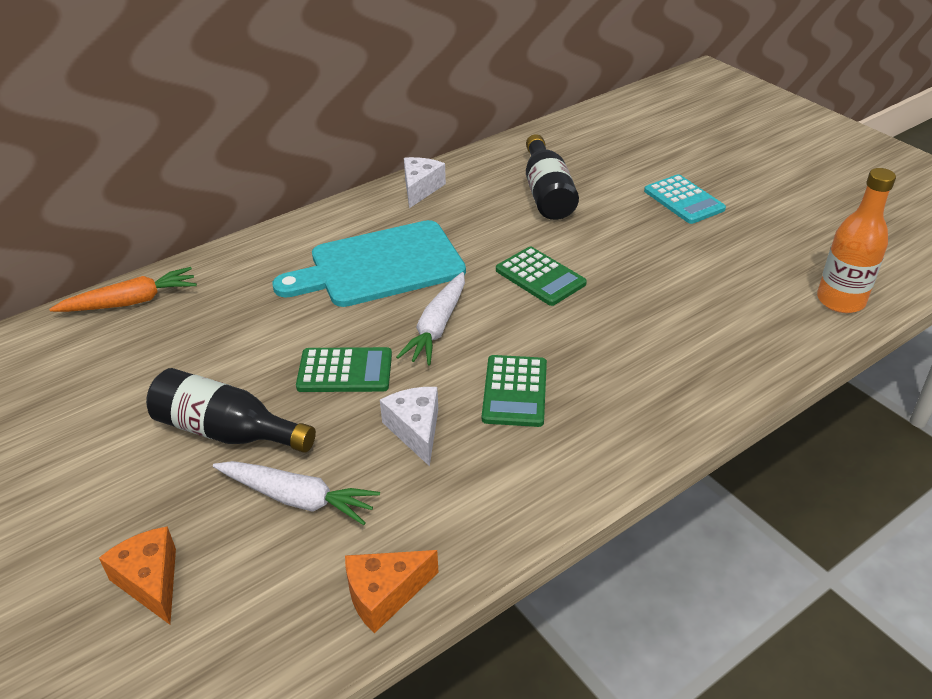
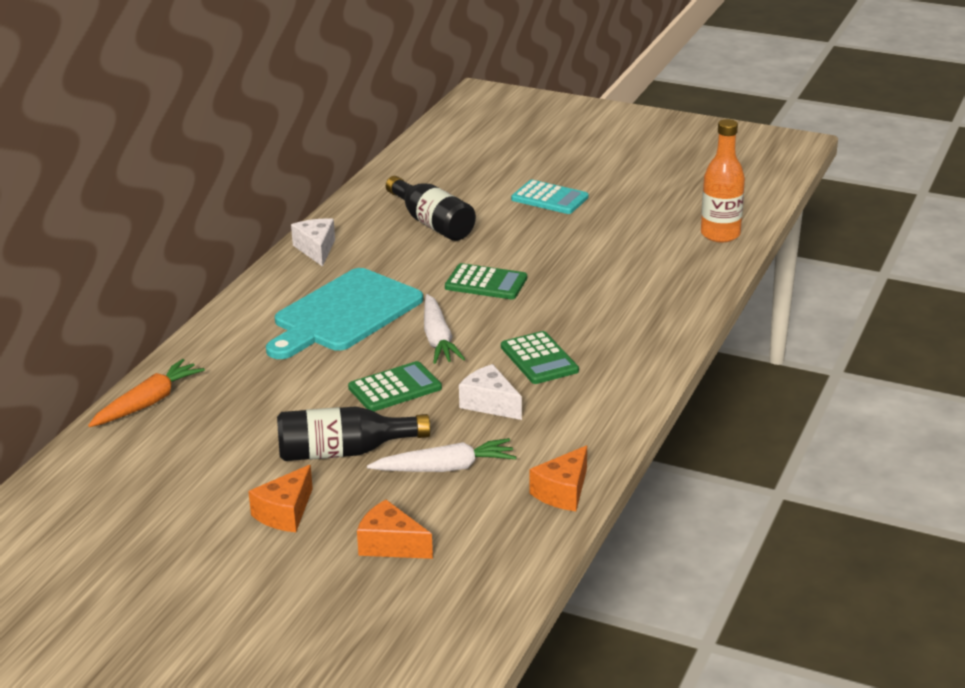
camera: 30 degrees left, 10 degrees down
(104, 486) = (285, 513): none -> orange cheese

